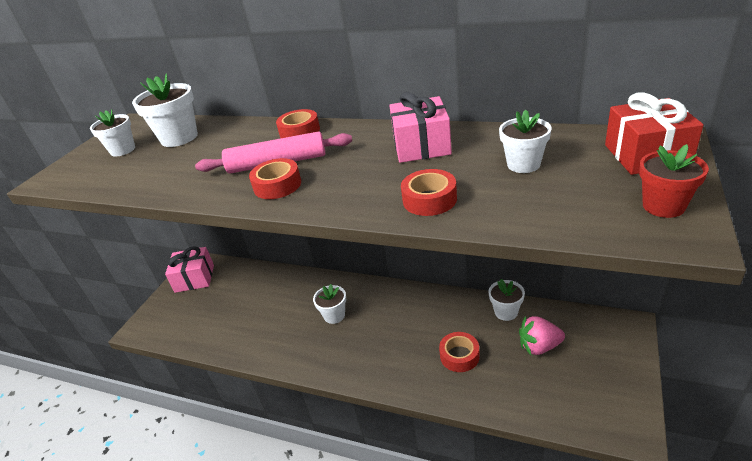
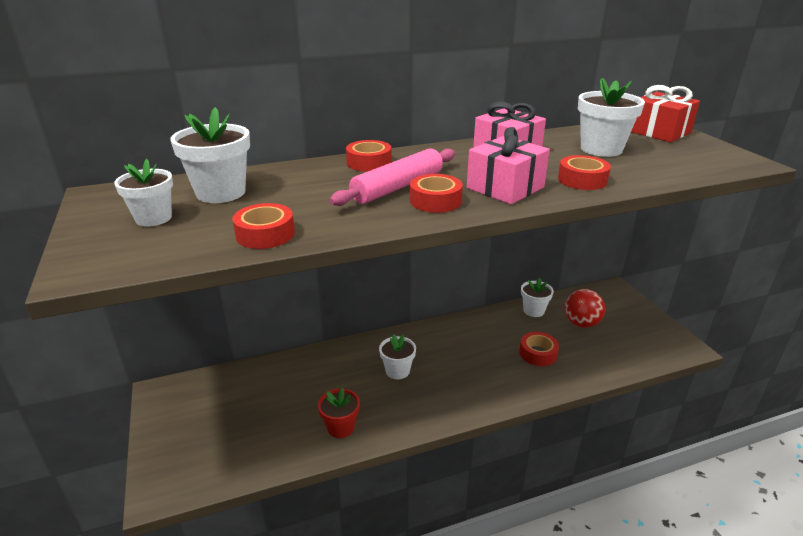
camera: 45 degrees left, 5 degrees down
(145, 182) = (265, 234): none -> red tape
(194, 278) = (178, 407): pink gift -> pink gift (505, 188)
(523, 164) = (601, 149): white flower pot -> white flower pot, size x1.52
(539, 346) = (581, 323): pink strawberry -> red ball
(663, 206) = (715, 153): red flower pot -> red flower pot (340, 427)

